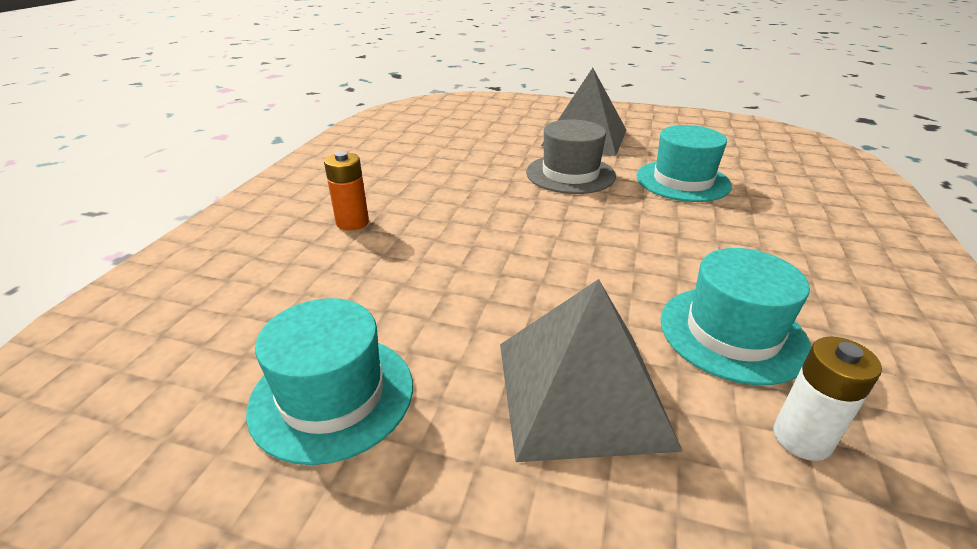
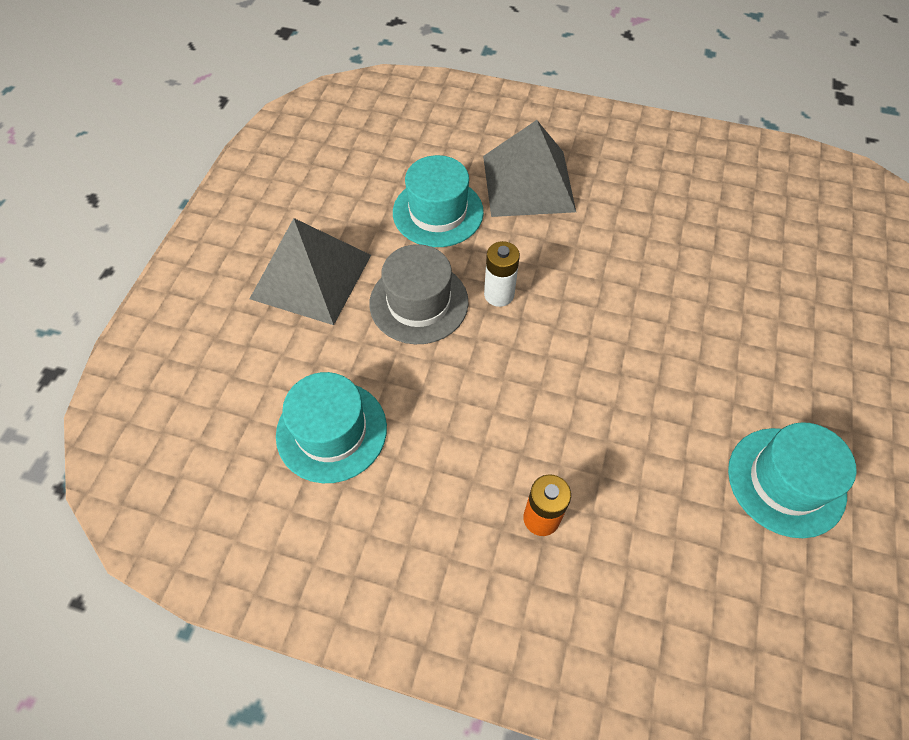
camera: 90 degrees left, 25 degrees up
(582, 392) = (744, 331): grey pyramid -> grey pyramid (528, 183)
(732, 333) = (670, 240): turquoise hat -> turquoise hat (331, 431)
(802, 438) = (752, 236): white battery -> white battery (499, 294)

